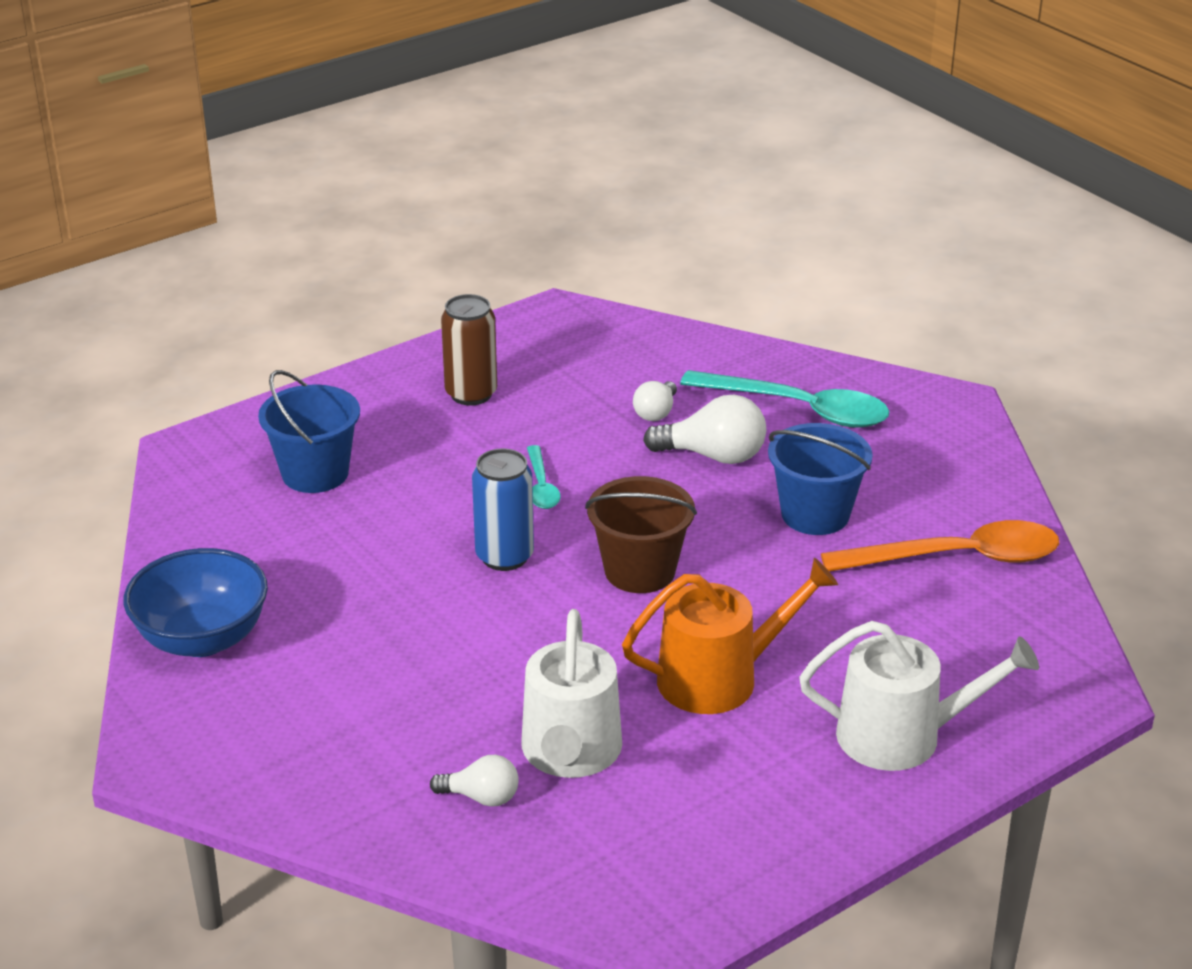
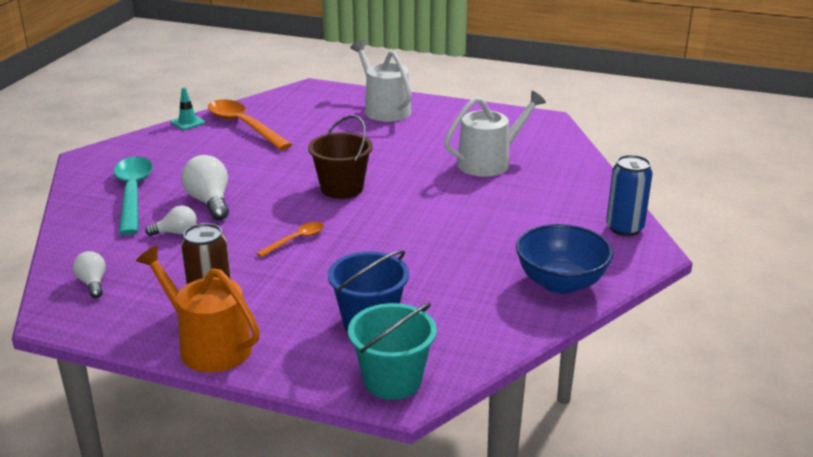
camera: 125 degrees left, 5 degrees down
(211, 450) = (392, 380): none -> turquoise bucket
(481, 797) = (542, 170): white light bulb -> white light bulb (93, 283)
(504, 556) = (374, 226): blue can -> blue can (624, 228)
(541, 486) = (296, 240): turquoise spoon -> orange spoon
(719, 678) = (397, 149): orange watering can -> orange watering can (208, 346)
(815, 514) = (241, 162): blue bucket -> none
(1018, 511) = (188, 122): none -> turquoise traffic cone

